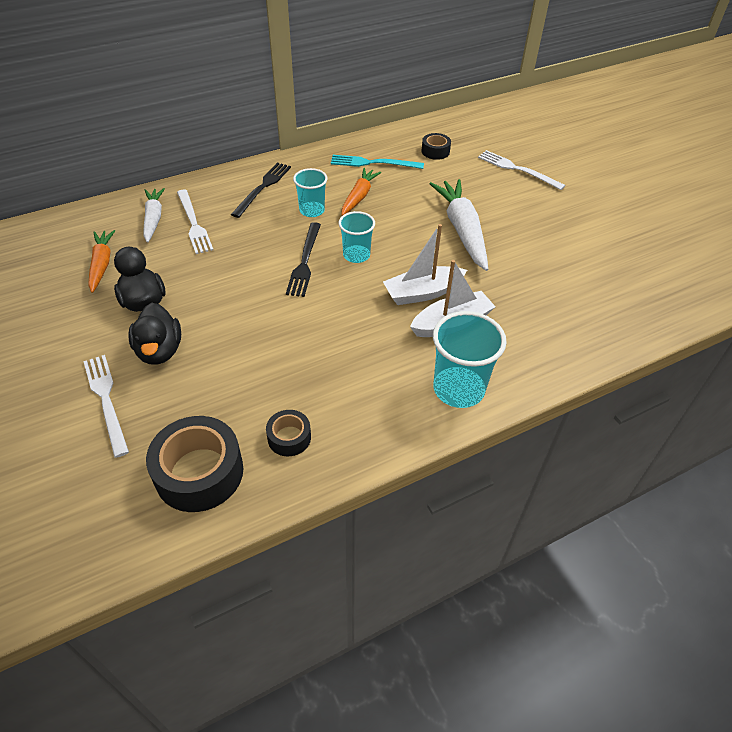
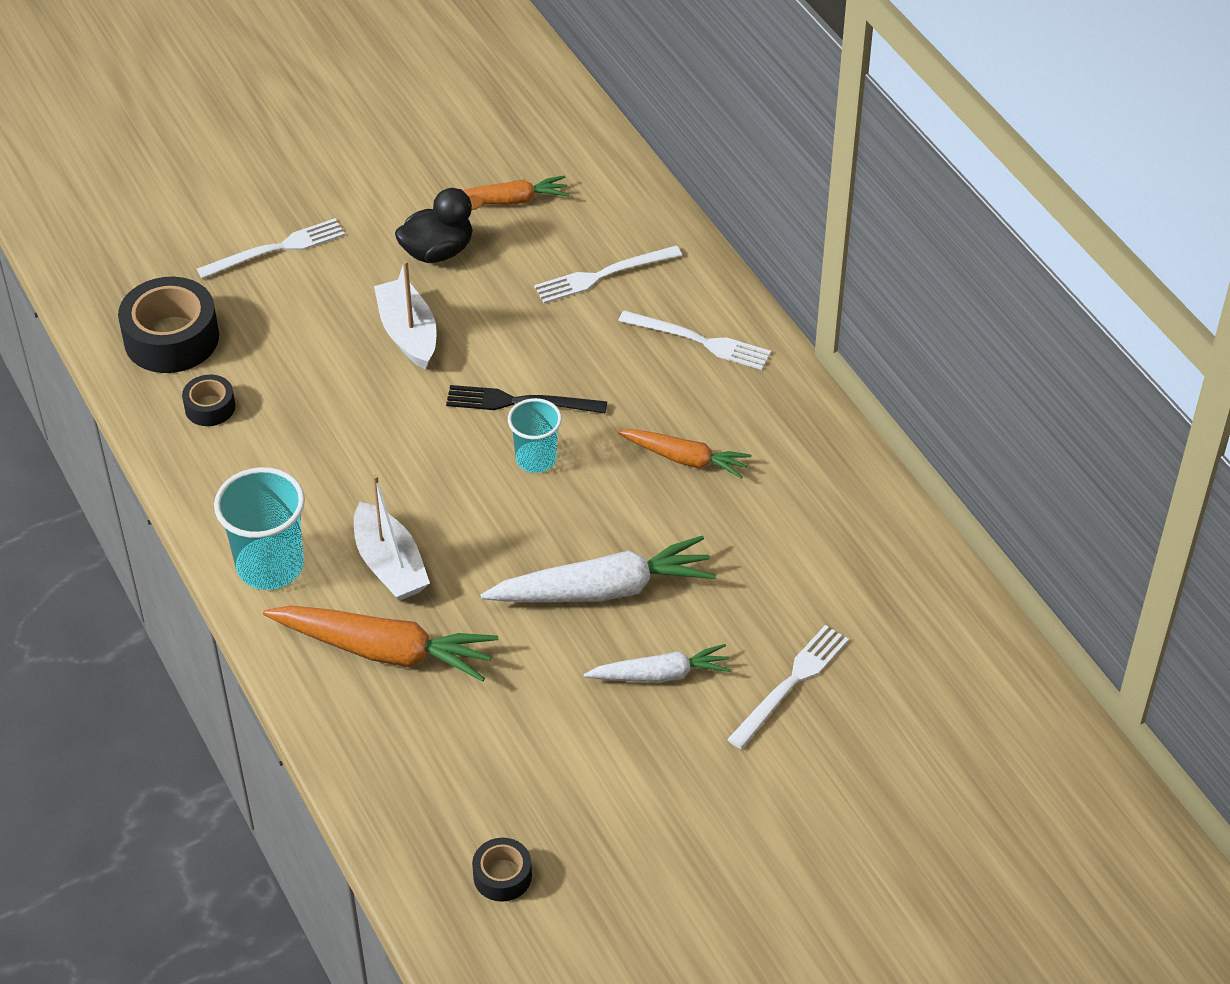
camera: 90 degrees right, 0 degrees up
(153, 219) = (611, 232): white carrot -> white carrot (661, 674)
(160, 351) = (351, 280): black duck -> none
(263, 188) = (699, 341): black fork -> white fork
(312, 210) = (643, 403): turquoise cup -> none
(373, 163) = (787, 475): turquoise fork -> none
(423, 293) = (453, 535): white boat -> white boat (408, 333)
(435, 151) = (837, 564): black tape -> black tape (502, 876)
(526, 325) = (384, 651): none -> orange carrot

